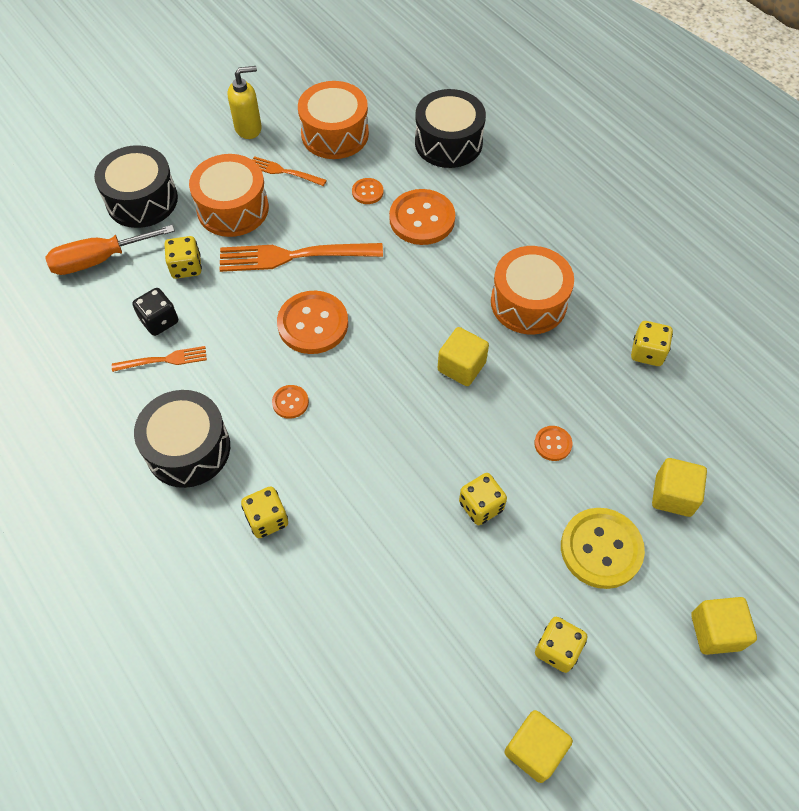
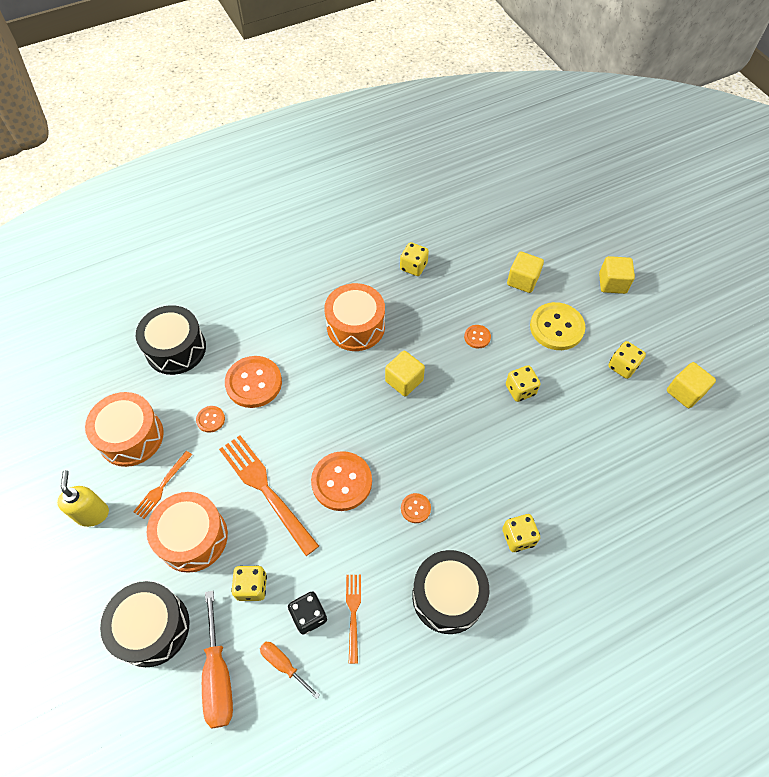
camera: 80 degrees left, 0 degrees up
(110, 309) = (284, 664): none -> orange screwdriver
(293, 256) = (265, 489): orange fork -> orange fork turned 135 degrees clockwise

